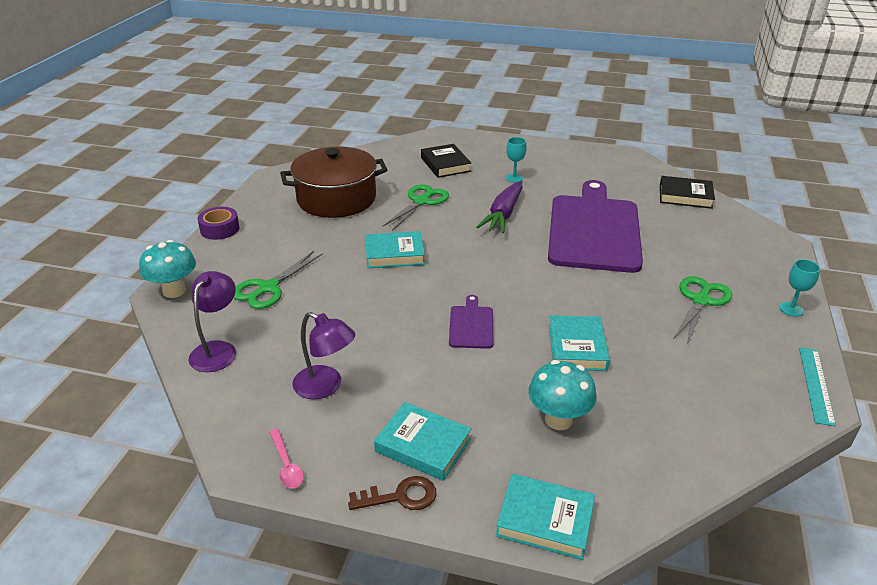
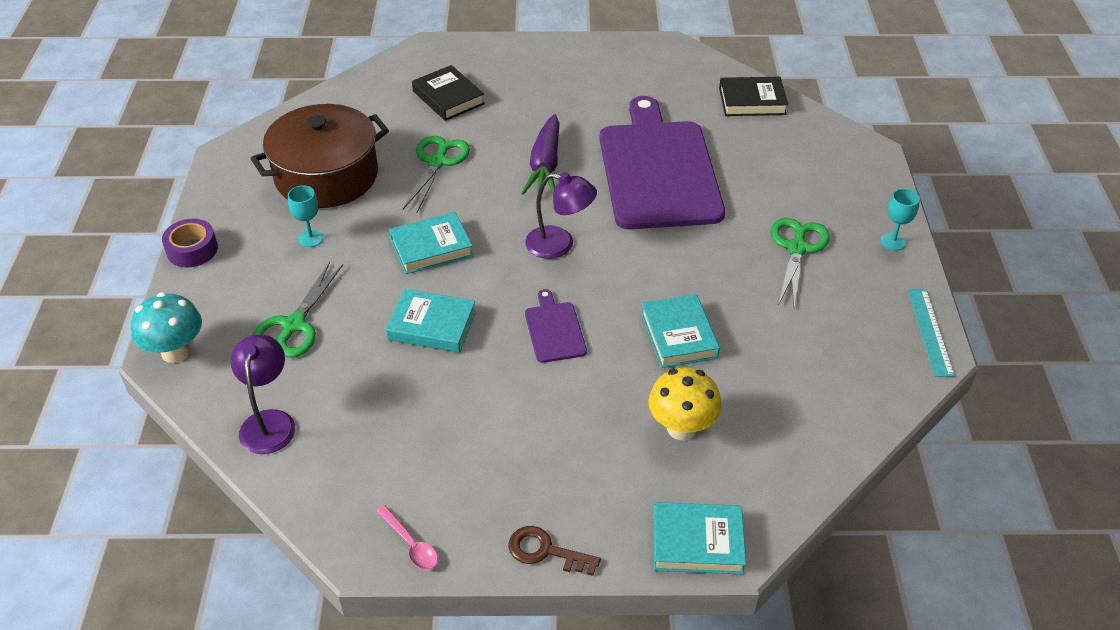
camera: 15 degrees left, 10 degrees up
(326, 387) = (417, 442): purple lamp -> purple lamp (559, 245)
(400, 496) = (545, 551): brown key -> brown key turned 135 degrees counterclockwise
(423, 445) = (549, 489): turquoise book -> turquoise book (432, 325)
(514, 178) = (542, 106): turquoise goblet -> turquoise goblet (310, 238)
(558, 419) = (681, 428): turquoise mushroom -> yellow mushroom

